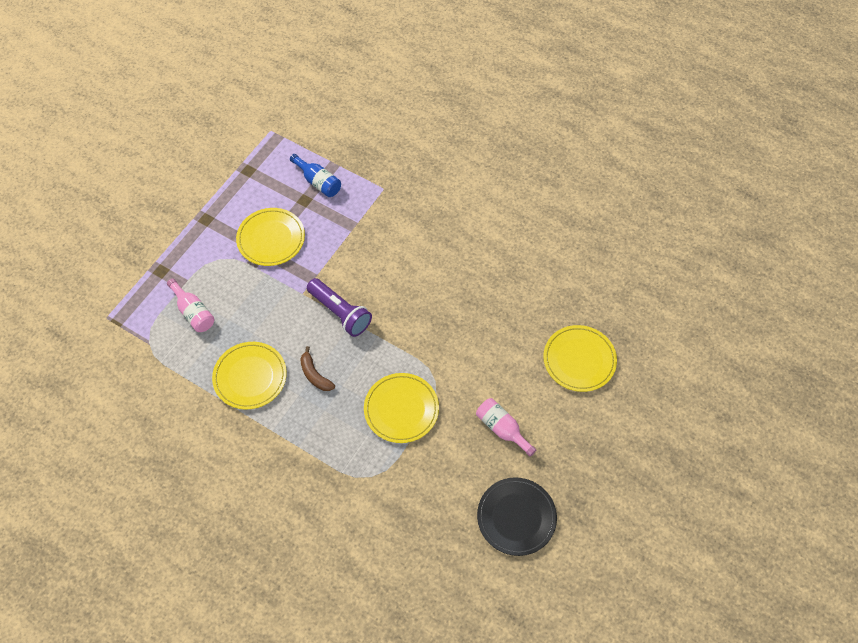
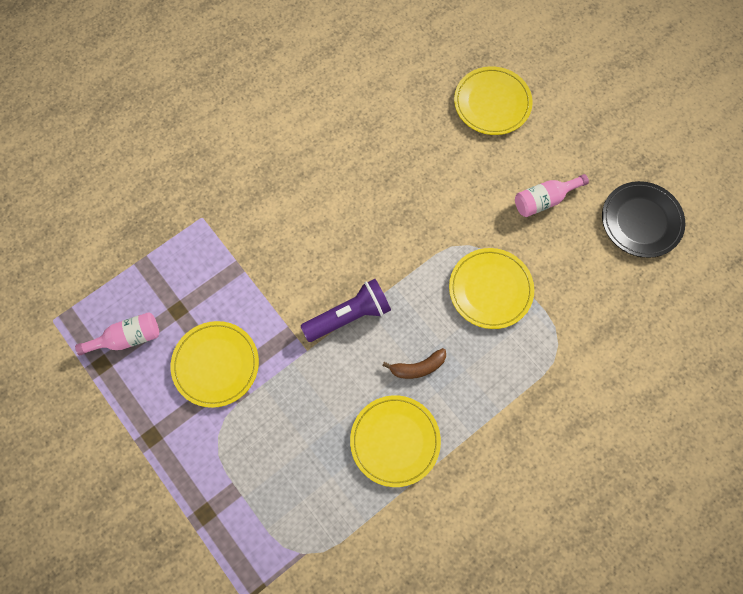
camera: 70 degrees left, 10 degrees up
(193, 312) = (282, 486): pink bottle -> pink bottle (127, 338)
(318, 182) = (158, 286): blue bottle -> none

